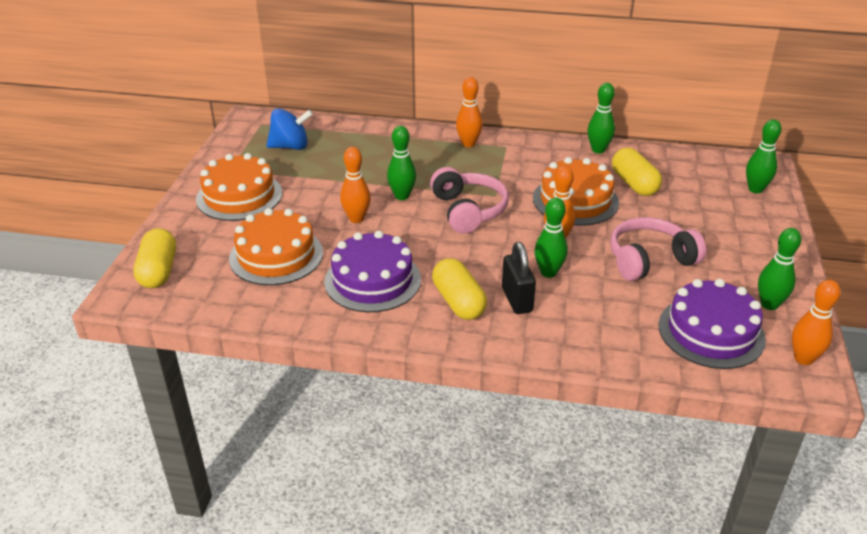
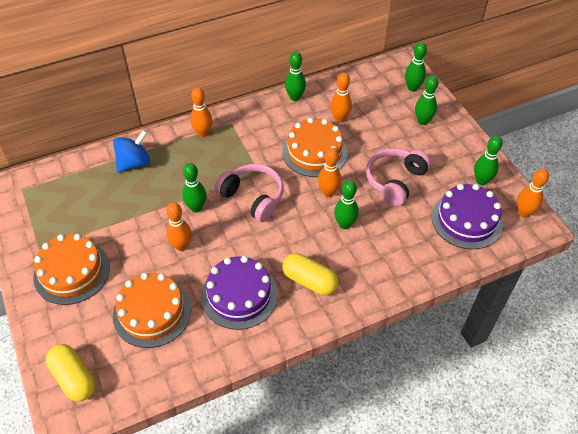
camera: 35 degrees left, 15 degrees up
(290, 146) = (68, 201): blue spinning top -> blue spinning top (134, 163)
(516, 300) = (343, 258): black padlock -> none
(634, 184) = (339, 118): yellow capsule -> orange bowling pin
(740, 222) = (422, 121): none -> green bowling pin

